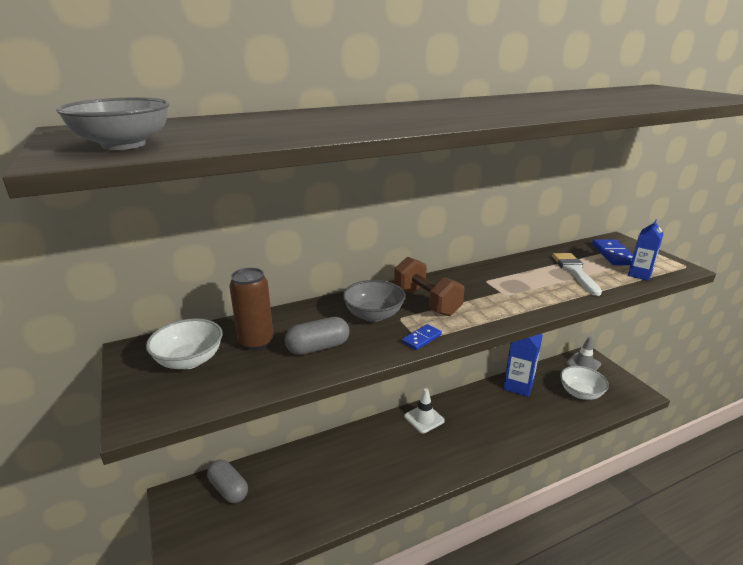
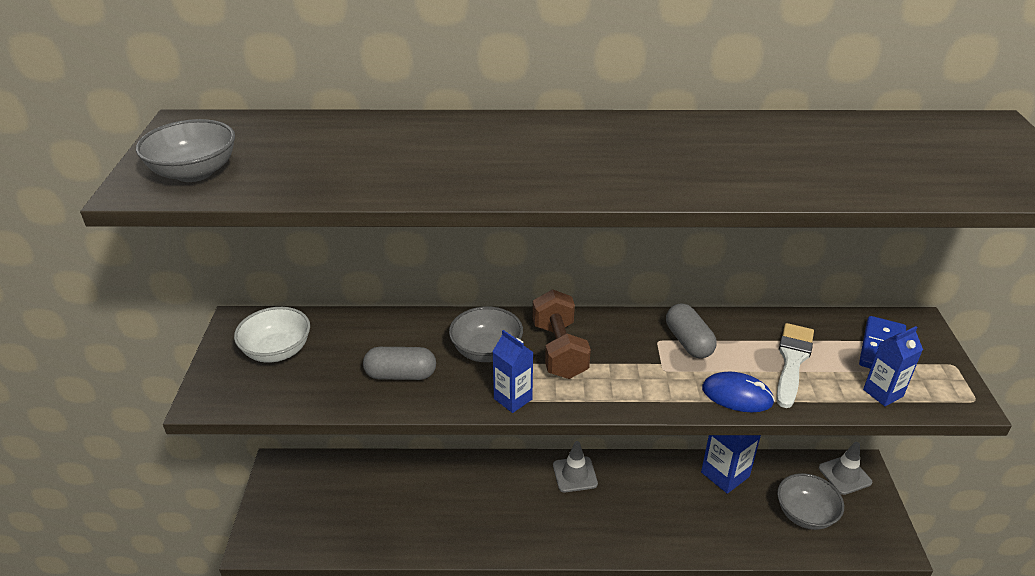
camera: 25 degrees right, 10 degrees up
(228, 489) = (329, 477): grey capsule -> grey capsule (688, 342)
(256, 342) = (348, 348): brown can -> none
(421, 338) = (513, 399): blue domino -> blue carton
(424, 418) = (575, 474): white traffic cone -> grey traffic cone
(564, 296) = (737, 395): none -> blue mouse
(580, 393) = (805, 514): white bowl -> grey bowl

